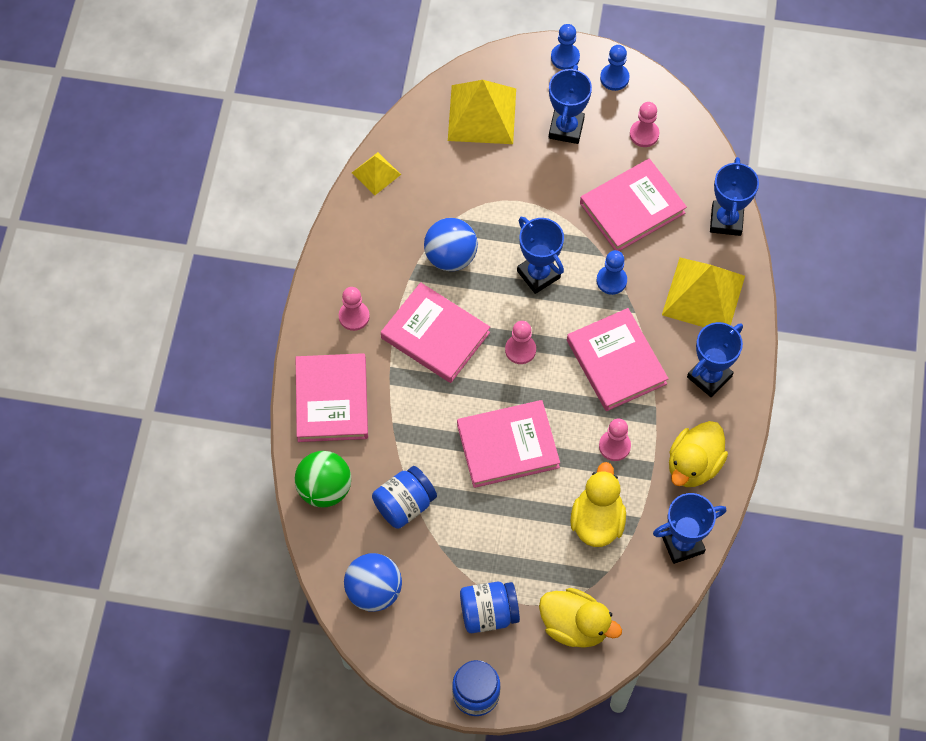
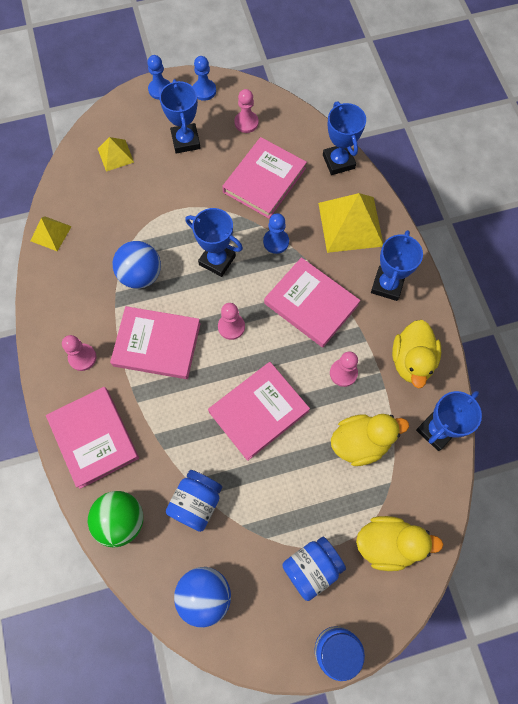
camera: 25 degrees left, 5 degrees up
(482, 114) = (115, 155): yellow pyramid -> yellow pyramid, size x0.54
(597, 521) = (360, 442): yellow duck -> yellow duck turned 90 degrees clockwise

